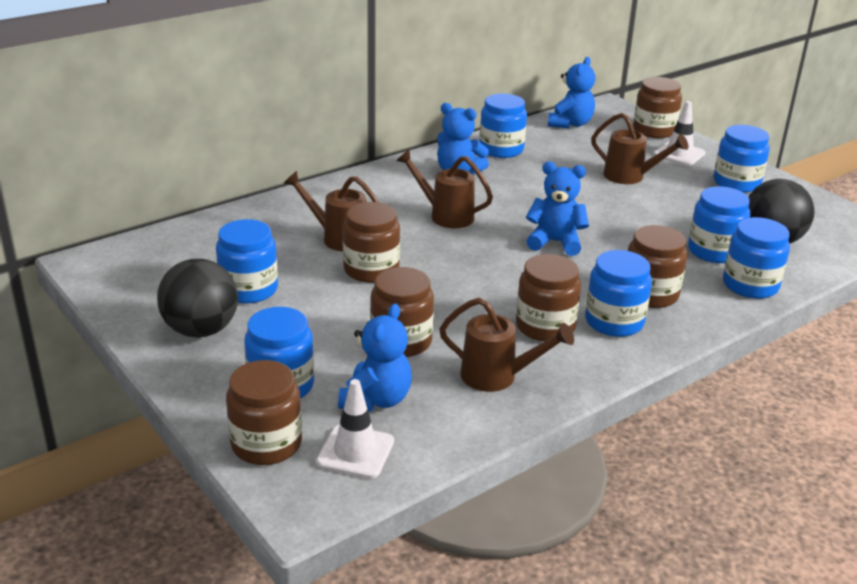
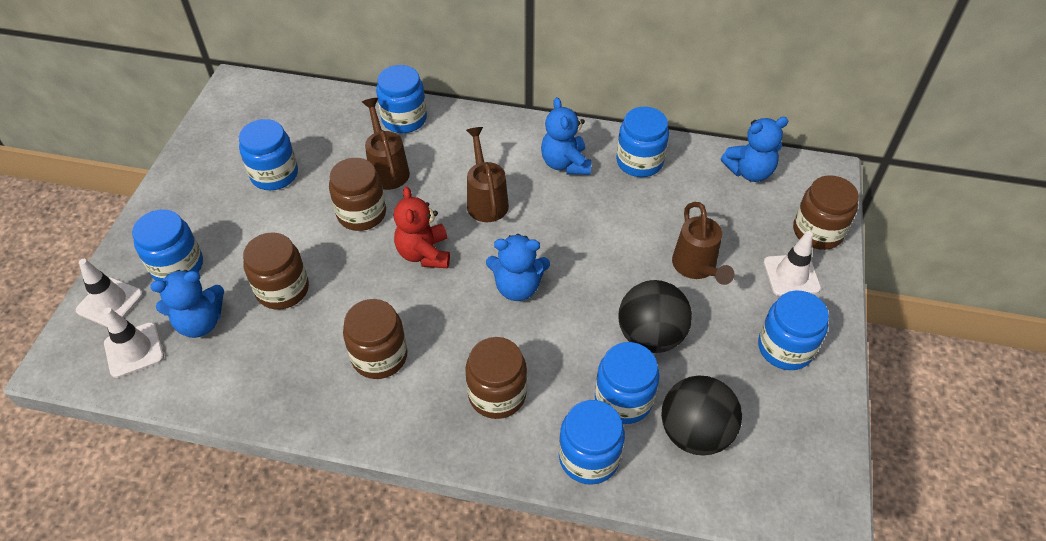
camera: 50 degrees right, 20 degrees up
(201, 330) = (206, 188): black ball -> black ball (650, 336)
(266, 444) = (110, 302): brown jar -> white traffic cone
(462, 262) = (424, 253): none -> red teddy bear
(497, 377) = (284, 369): brown watering can -> none
(555, 242) = (517, 287): blue teddy bear -> blue teddy bear turned 120 degrees clockwise
(614, 322) = (428, 394): blue jar -> blue jar (404, 119)

